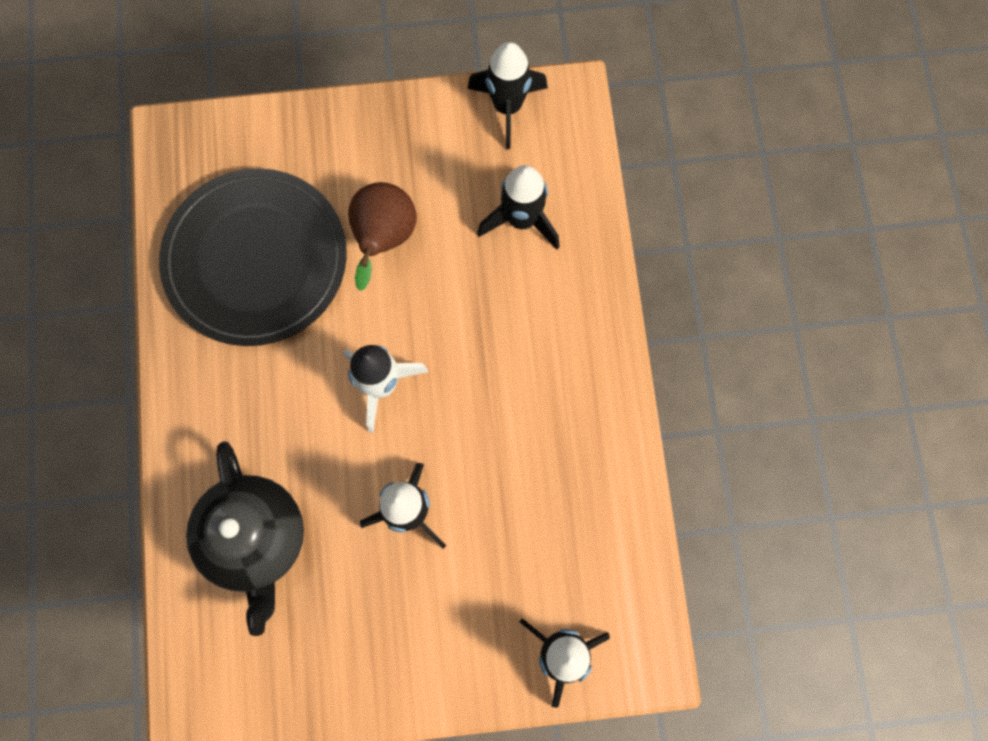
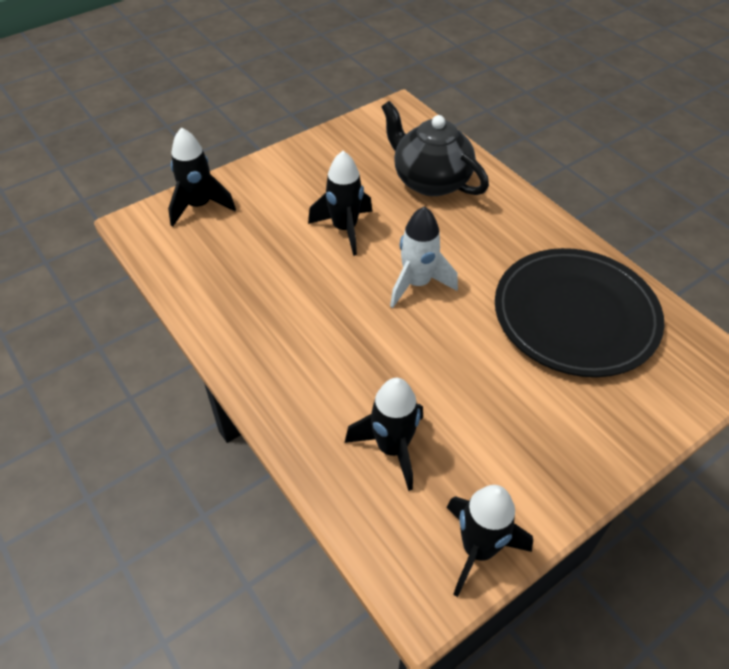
camera: 150 degrees right, 25 degrees down
(383, 239) = (495, 375): brown pear -> none

